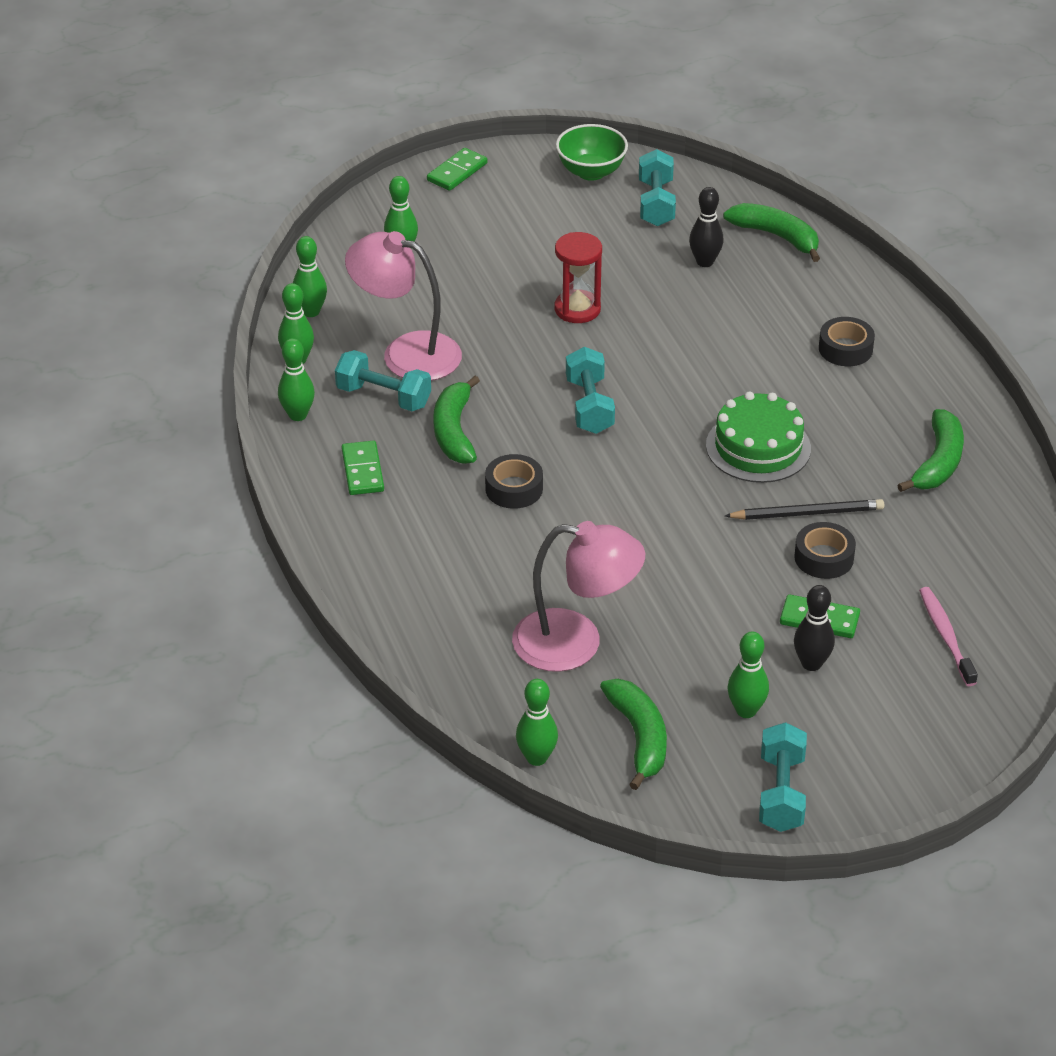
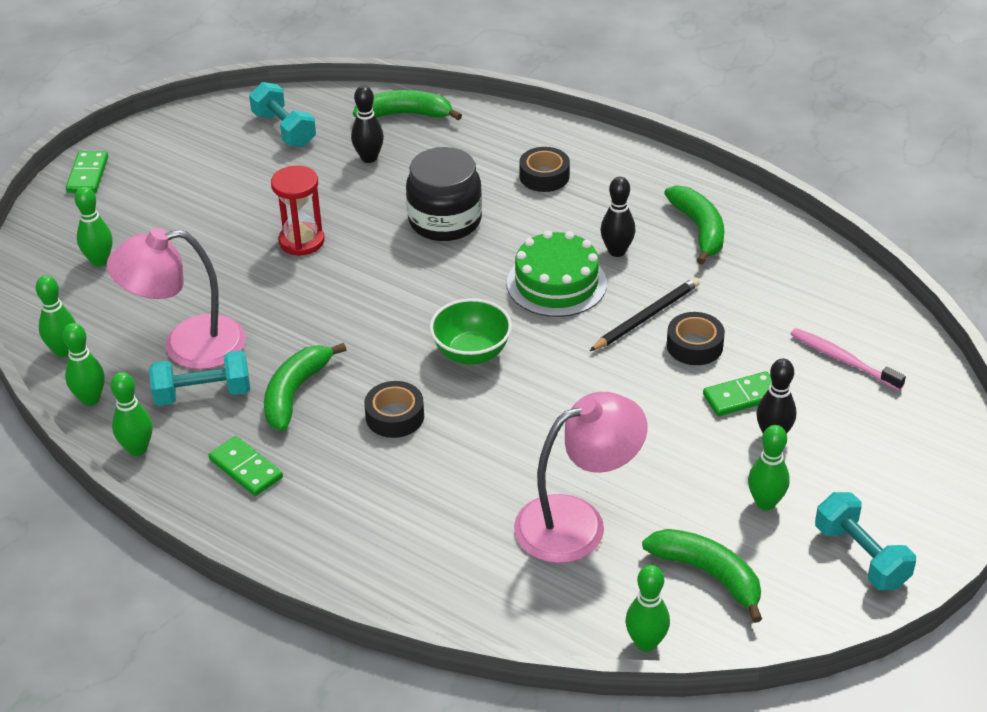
camera: 35 degrees left, 0 degrees up
(454, 431) = (295, 393): green banana -> green banana turned 60 degrees clockwise
(589, 406) = (390, 315): turquoise dumbbell -> none
(591, 172) = (205, 127): green bowl -> green bowl (471, 353)
(716, 348) = (445, 221): none -> black jar
(841, 445) = (617, 251): none -> black bowling pin

